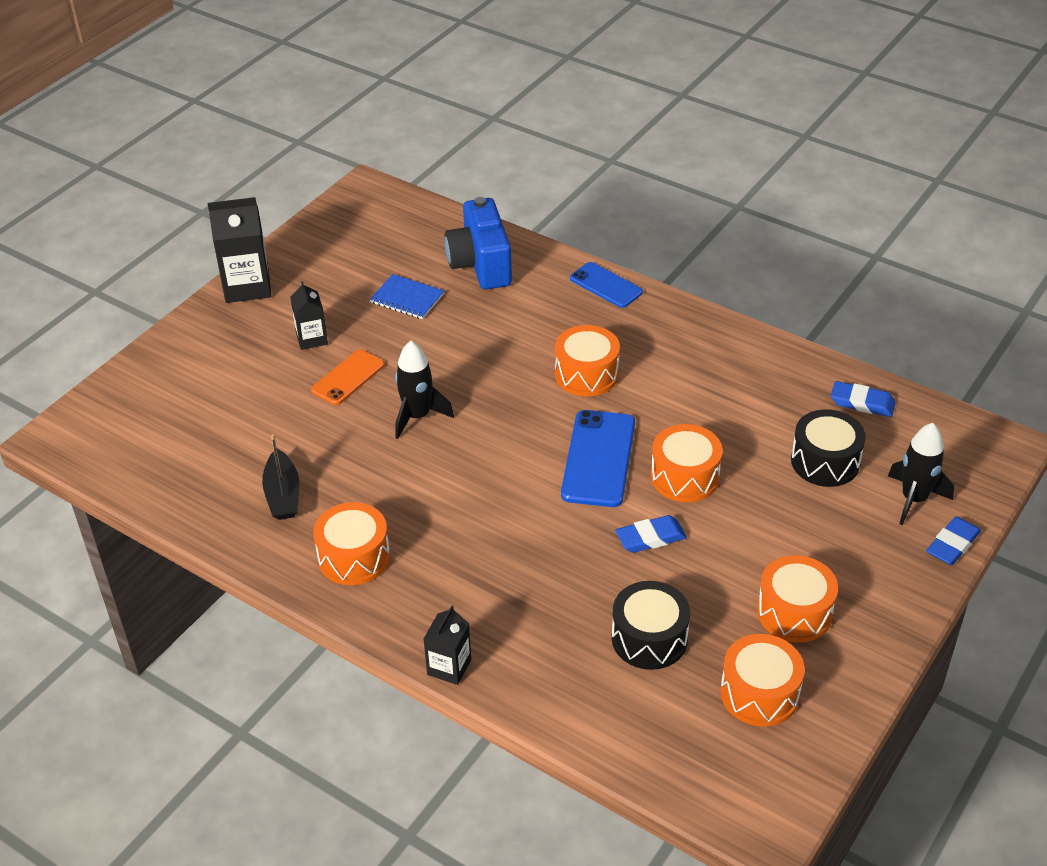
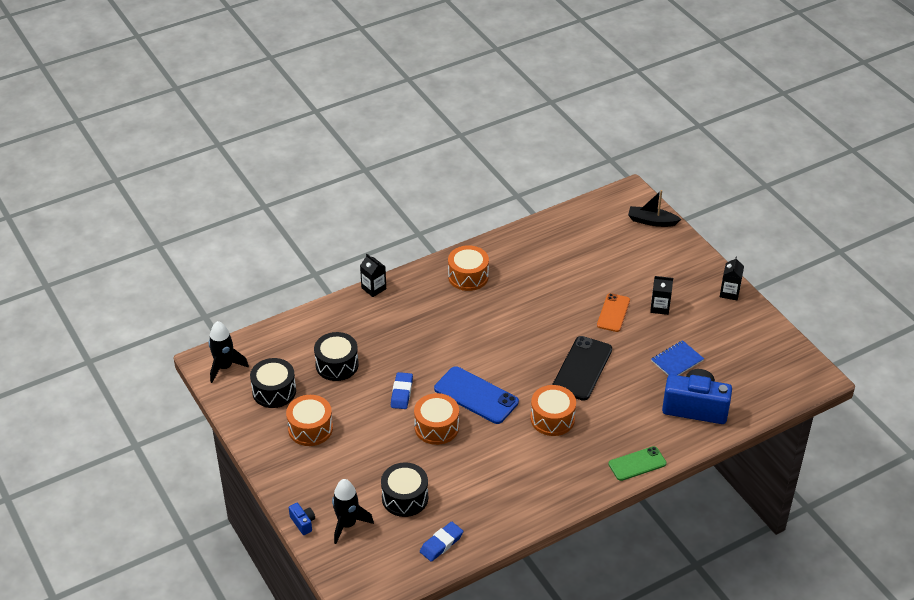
camera: 115 degrees right, 0 degrees up
(247, 286) = (729, 293): black carton -> black carton, size x0.58
(283, 494) = (531, 263): black boat -> black boat (651, 221)
(348, 377) = (613, 313): orange phone -> orange phone turned 45 degrees clockwise
(418, 416) = (561, 331): black rocket -> black rocket (224, 367)
(477, 375) = (582, 368): none -> black phone
(606, 285) = (637, 464): blue phone -> green phone
(759, 693) = (274, 391): orange drum -> black drum
(952, 545) = (303, 523): blue eraser -> blue camera

